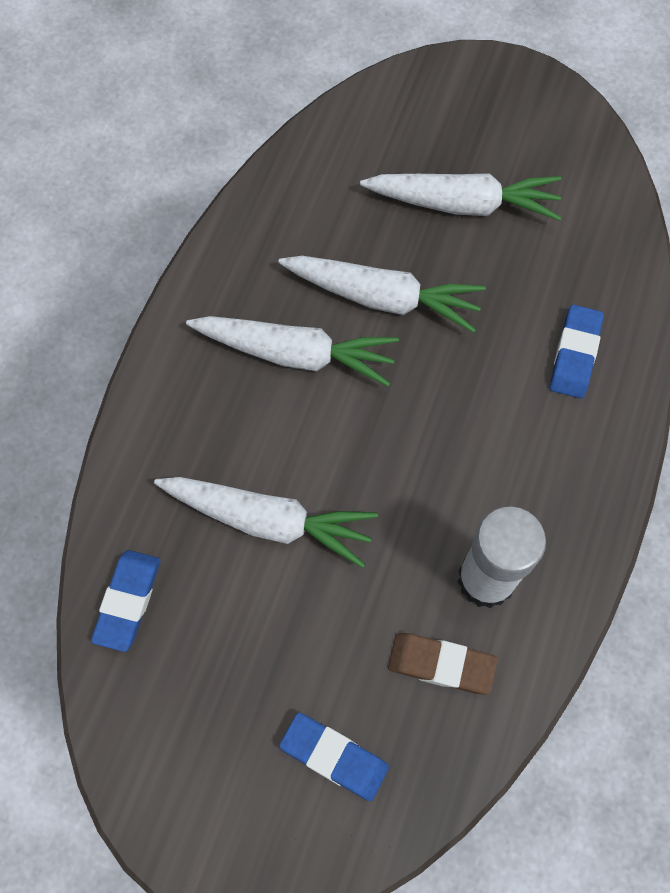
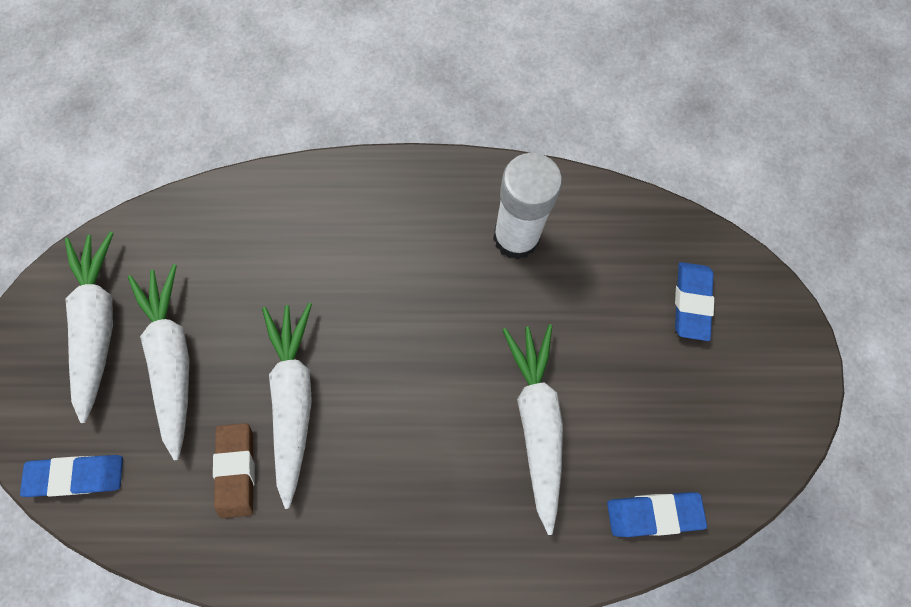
camera: 110 degrees left, 5 degrees up
(295, 354) = (375, 457): white carrot -> white carrot (100, 323)
(441, 664) = (592, 250): brown eraser -> brown eraser (237, 470)
(575, 354) = (303, 225): blue eraser -> blue eraser (77, 475)

